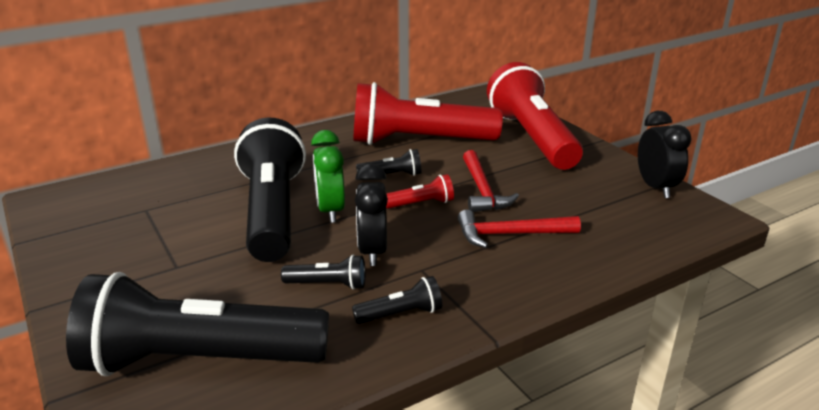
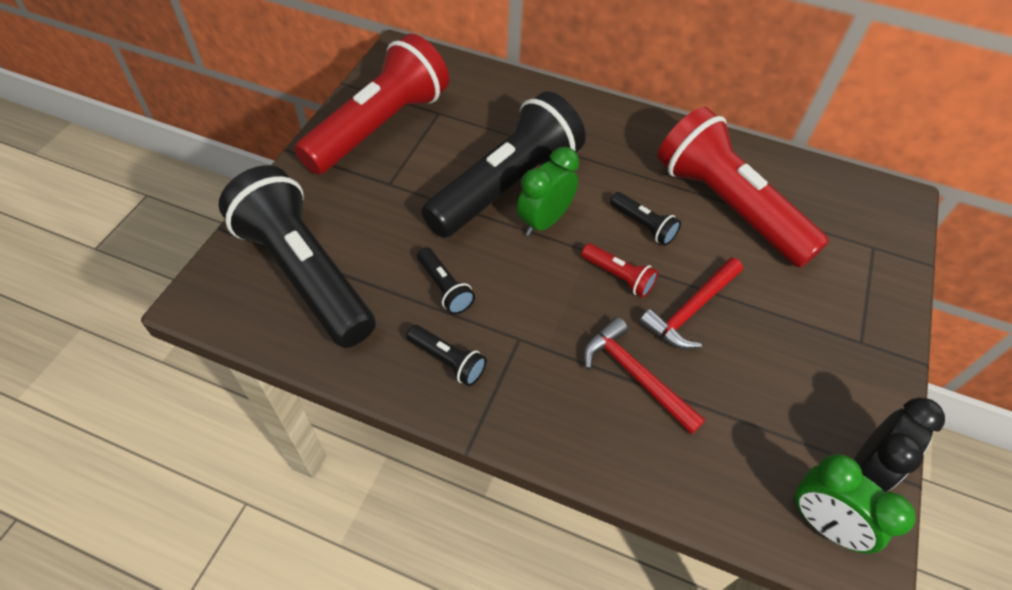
camera: 50 degrees right, 25 degrees up
(372, 251) = (513, 288): black clock -> none
(531, 138) = (847, 293): red flashlight -> red flashlight (380, 126)
(681, 218) = (823, 523): none -> green clock

